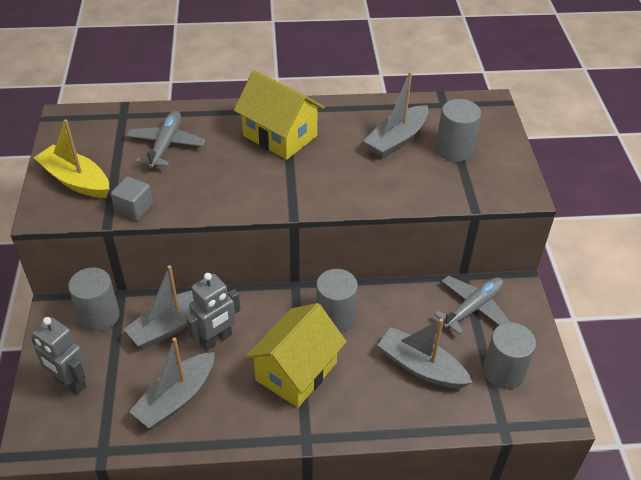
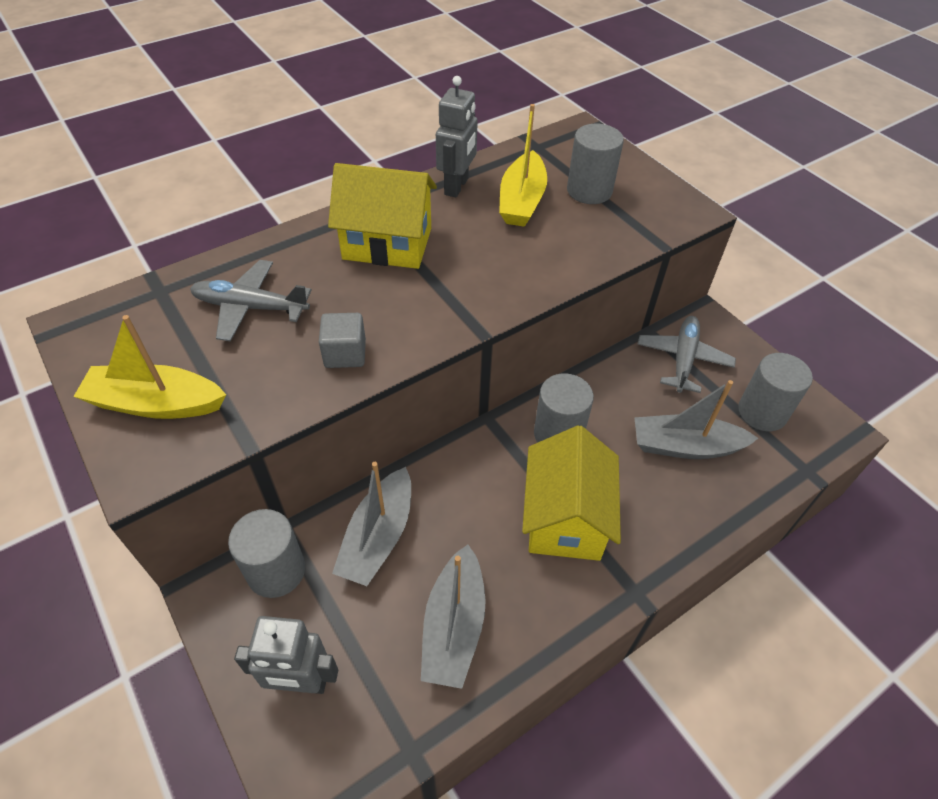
camera: 30 degrees left, 5 degrees up
(134, 208) = (271, 407): grey cube -> grey cube (345, 354)
(166, 145) = (250, 307): grey plane -> grey plane turned 60 degrees counterclockwise
(216, 339) = (447, 526): grey robot -> grey robot (457, 186)
(397, 140) = (522, 201): grey boat -> yellow boat

